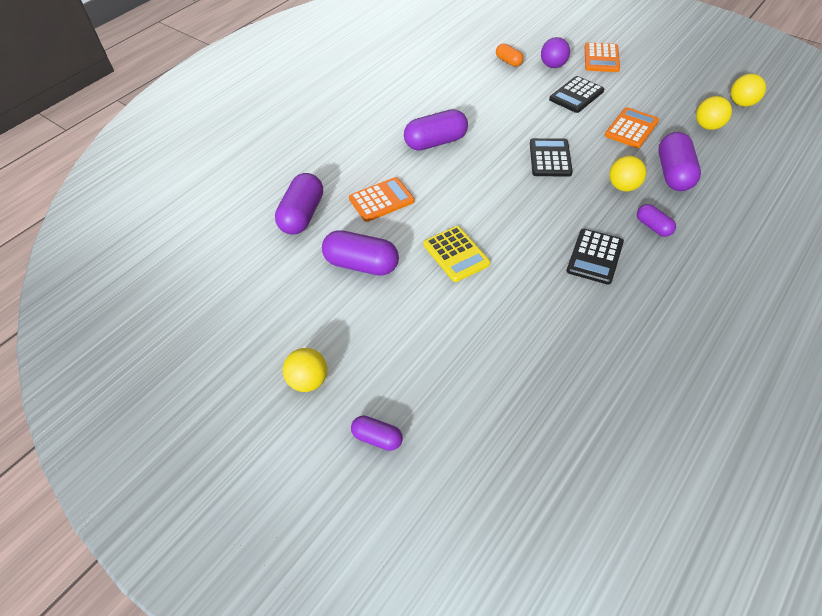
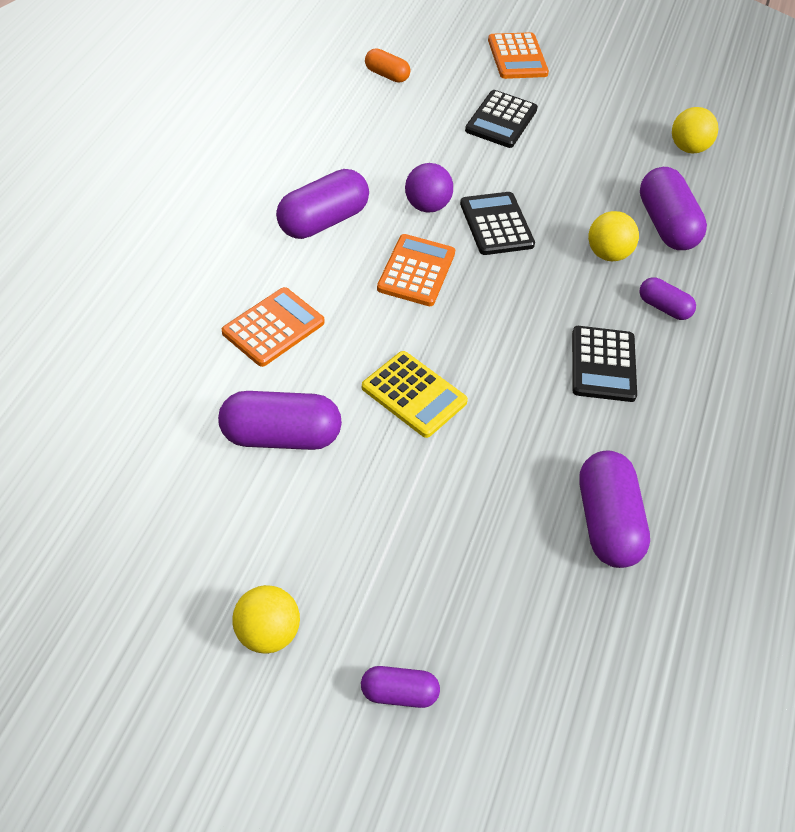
camera: 25 degrees left, 0 degrees up
(302, 215) = (157, 373): purple capsule -> purple capsule (607, 523)
(553, 66) = (453, 75): purple ball -> purple ball (427, 206)
(631, 128) = (591, 163): orange calculator -> orange calculator (416, 271)
(741, 103) = (720, 108): yellow ball -> none

